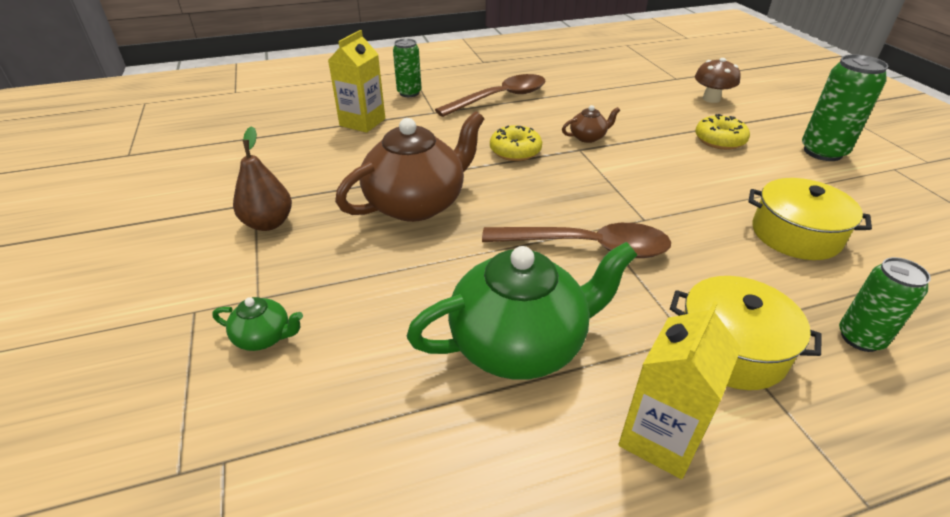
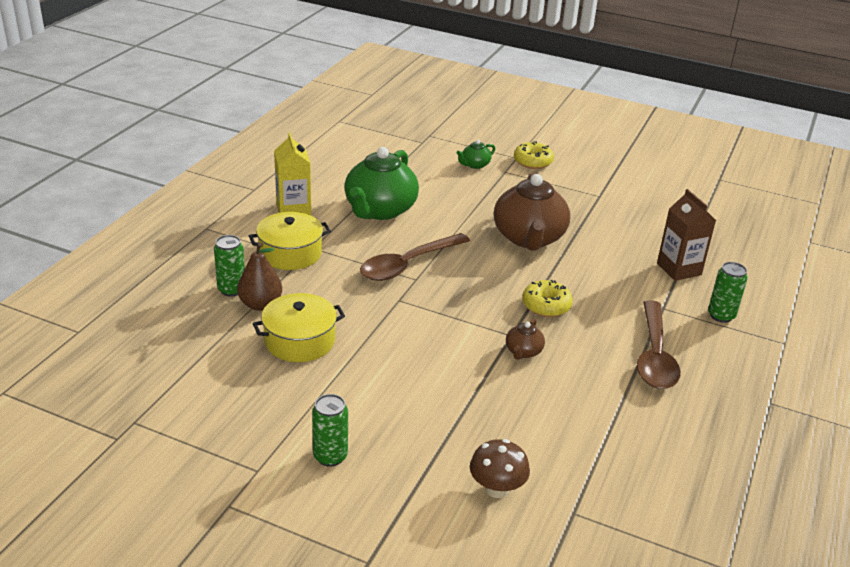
camera: 130 degrees right, 5 degrees down
(268, 223) = (570, 192): brown pear -> brown pear (260, 304)
(362, 122) = (679, 269): yellow carton -> brown carton
(719, 140) = (426, 415): yellow donut -> yellow donut (532, 162)
(822, 152) = (330, 456): green can -> green can, size x0.66

